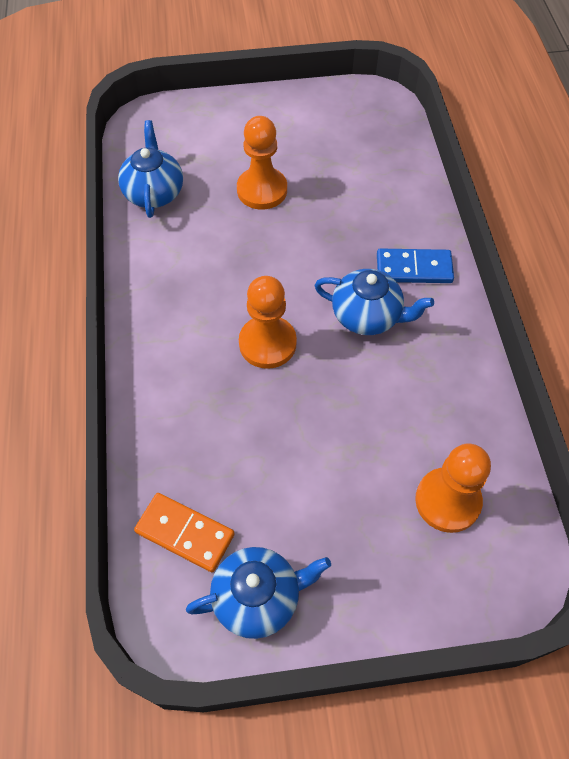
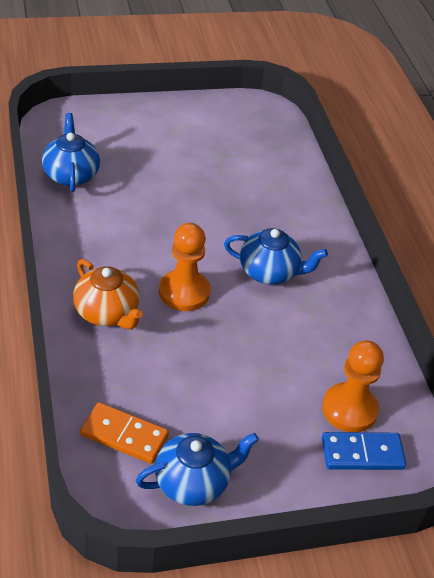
camera: 10 degrees left, 15 degrees down
(179, 371) = (107, 313): none -> orange teapot
(262, 190) = (168, 175): orange pawn -> none
(414, 268) = (306, 237): blue domino -> blue domino (362, 453)

